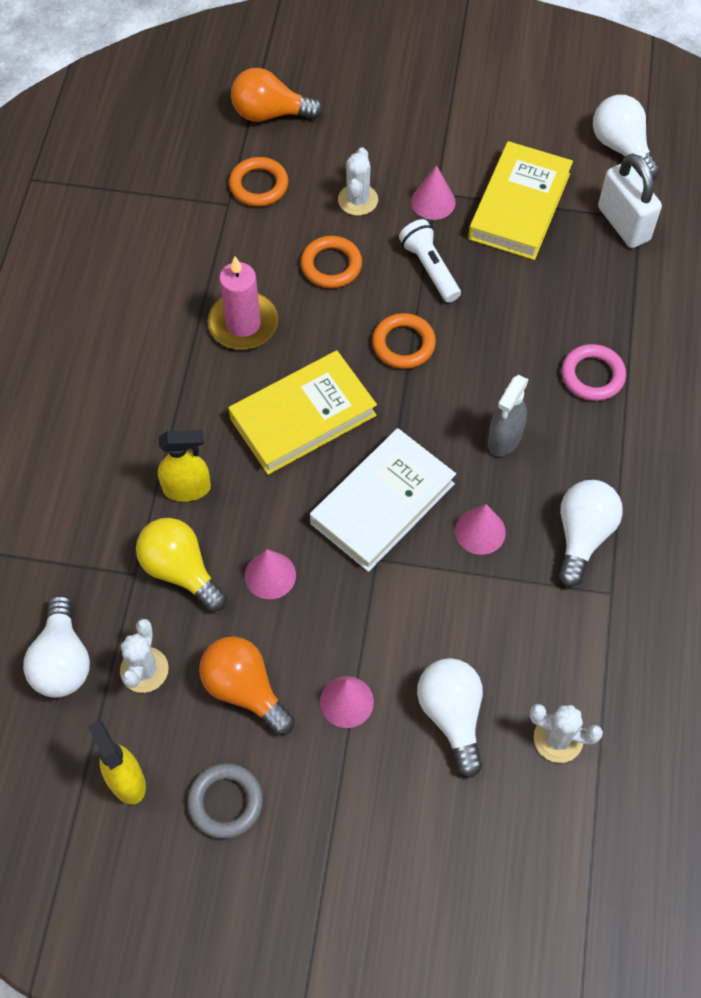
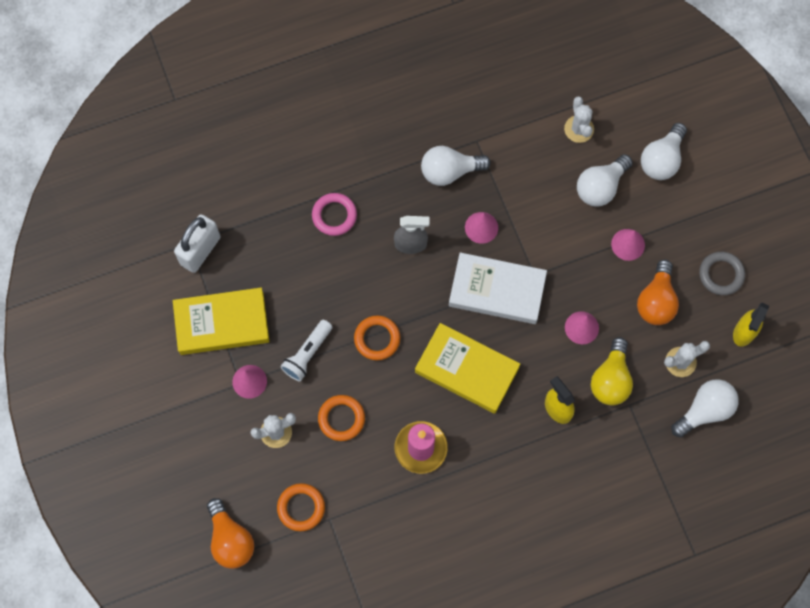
camera: 120 degrees left, 10 degrees up
(621, 148) = (132, 281): white light bulb -> white light bulb (661, 160)

